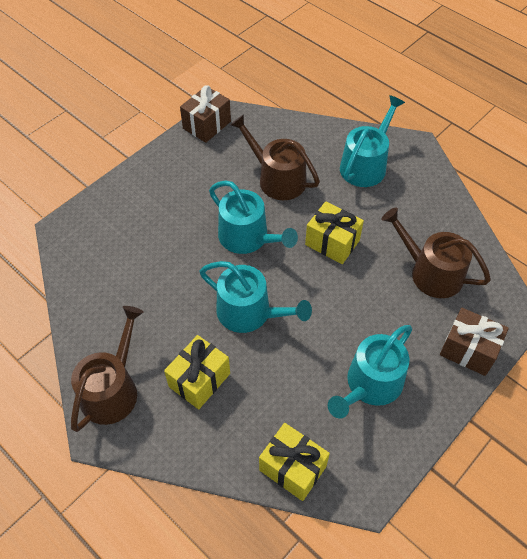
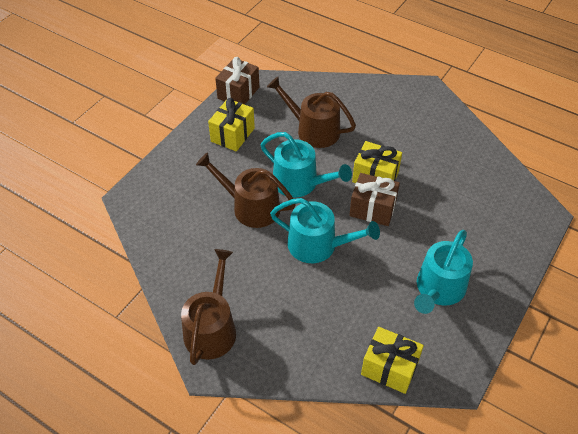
camera: 10 degrees left, 5 degrees down
(199, 380) = (288, 308): yellow gift -> yellow gift (232, 135)
(366, 165) = (387, 109): turquoise watering can -> none
(430, 272) = (466, 190): brown watering can -> brown watering can (251, 207)
(468, 350) = (513, 248): brown gift -> brown gift (372, 209)

